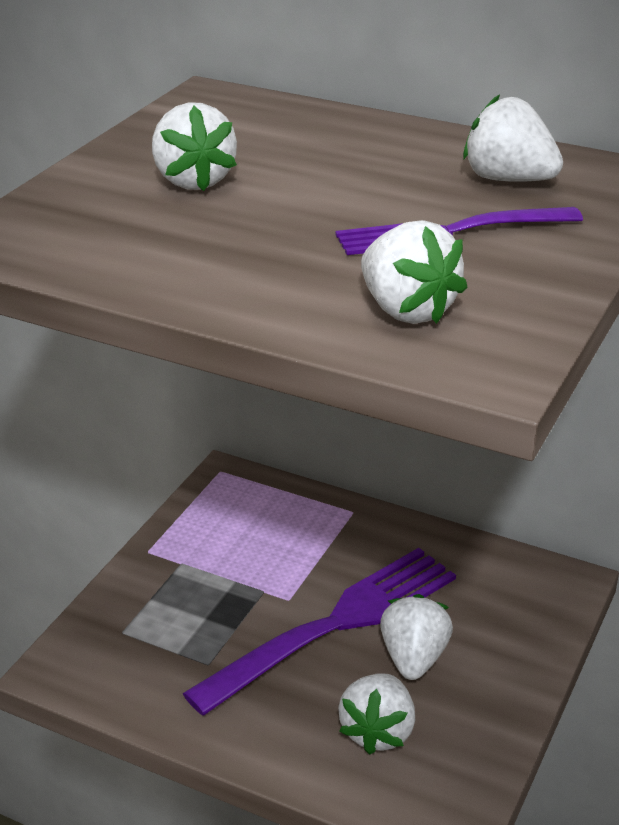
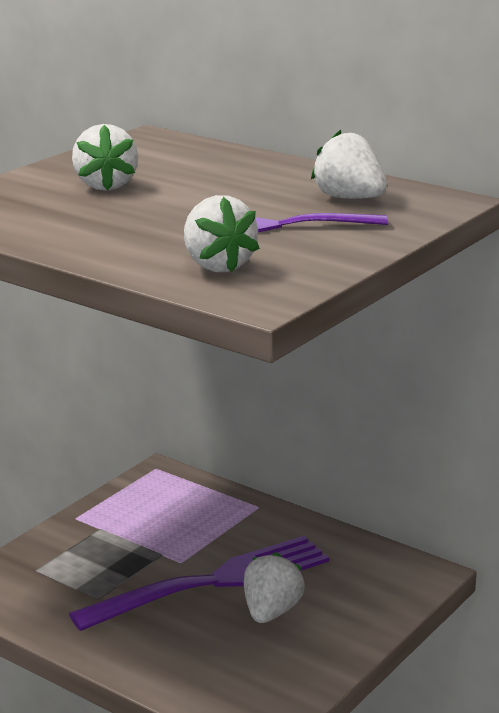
camera: 10 degrees right, 10 degrees down
(378, 732) = (221, 658): white strawberry -> none

